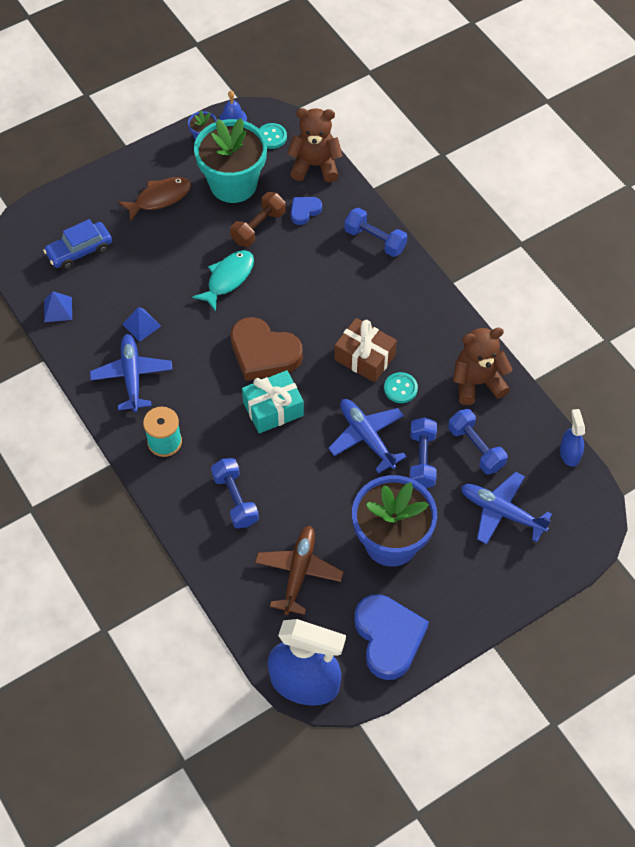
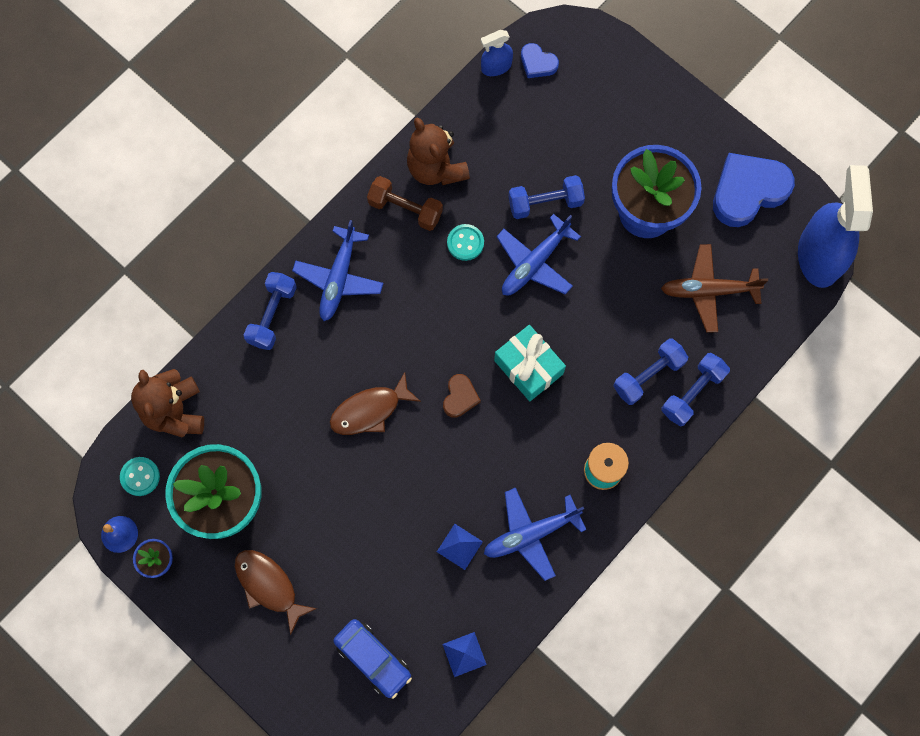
camera: 105 degrees left, 15 degrees up
(228, 278) = (368, 466): turquoise fish -> none
(258, 227) = (285, 453): brown dumbbell -> brown dumbbell (405, 209)
(263, 353) = (460, 397): brown heart -> brown heart, size x0.49
(273, 288) = (369, 410): none -> brown fish
(304, 211) = (248, 406): blue heart -> blue heart (537, 63)
(364, 357) = (436, 288): brown gift -> none
(476, 448) = (516, 154): blue dumbbell -> blue dumbbell (692, 393)
(502, 512) = (581, 116): blue plane -> blue plane (339, 278)

